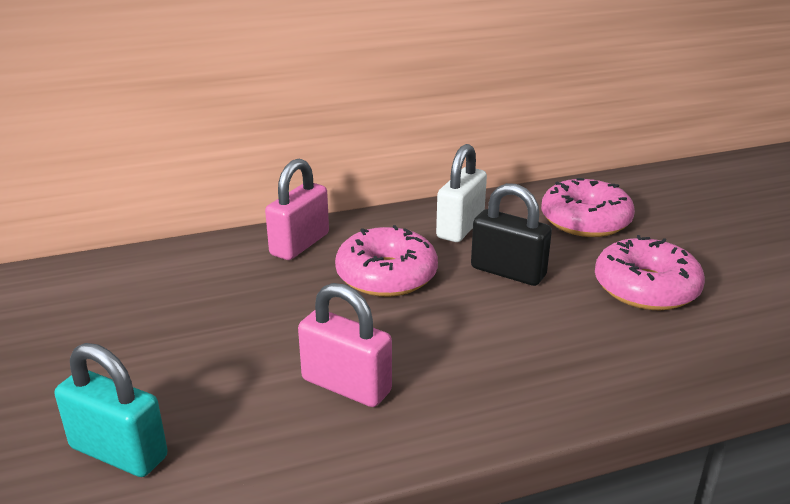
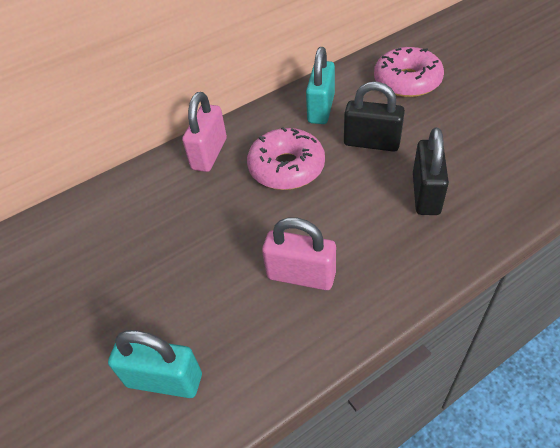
camera: 10 degrees left, 20 degrees up
(460, 227) = (321, 109): white padlock -> turquoise padlock
(553, 337) = (426, 194): none -> black padlock
(646, 288) = (471, 134): pink donut -> none

